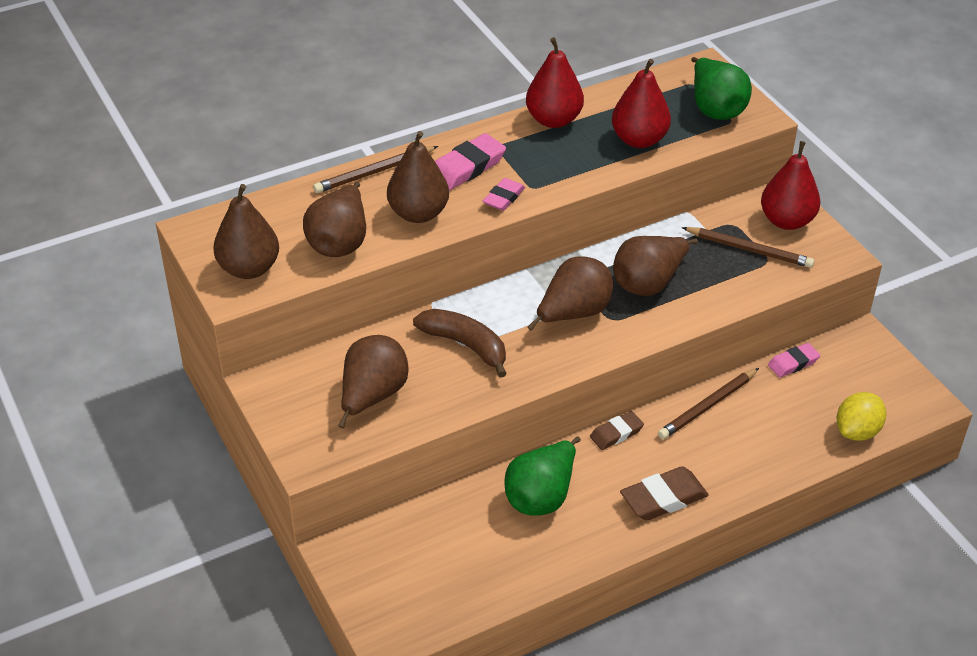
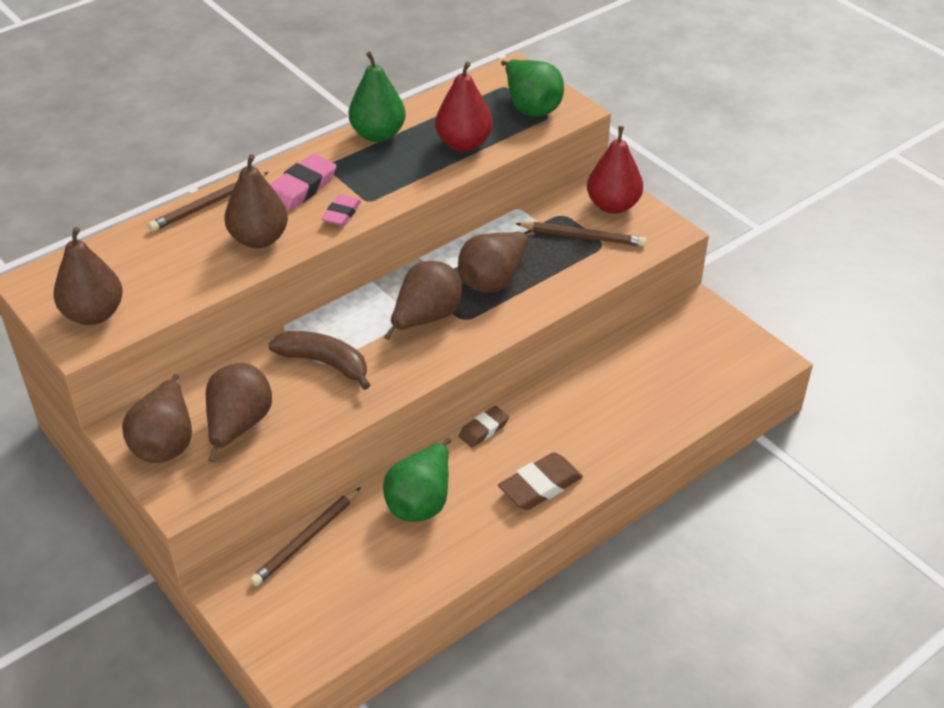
camera: 10 degrees left, 0 degrees up
(340, 242) = (184, 276): brown pear -> brown pear (165, 442)
(553, 120) = (378, 134): red pear -> green pear
(707, 406) = (566, 391): brown pencil -> brown pencil (306, 539)
(793, 363) = (639, 339): pink eraser -> none
(857, 431) = (711, 395): yellow lemon -> none

